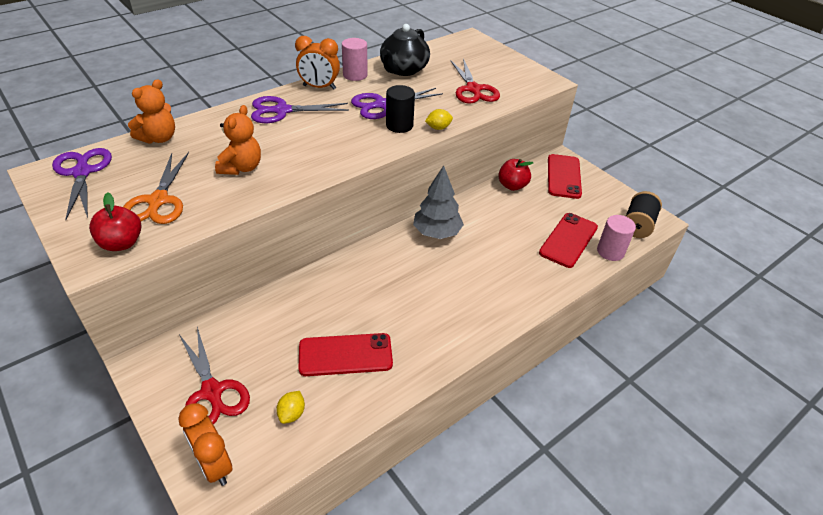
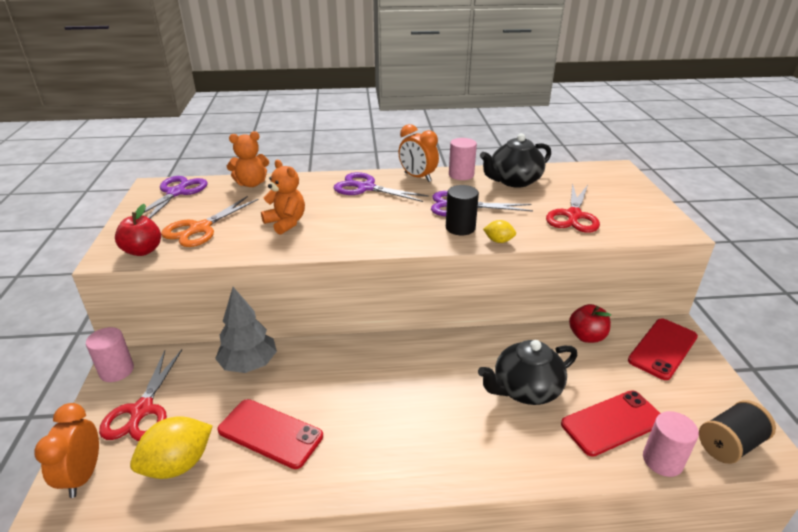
camera: 35 degrees right, 10 degrees down
(146, 373) = (116, 370): none -> pink cylinder
(241, 168) = (286, 223): orange teddy bear -> orange teddy bear turned 90 degrees counterclockwise
(292, 414) = (178, 464): yellow lemon -> yellow lemon, size x1.97
(437, 233) = (460, 353): grey tree -> grey tree (249, 364)
(501, 241) = (525, 389): none -> black teapot

